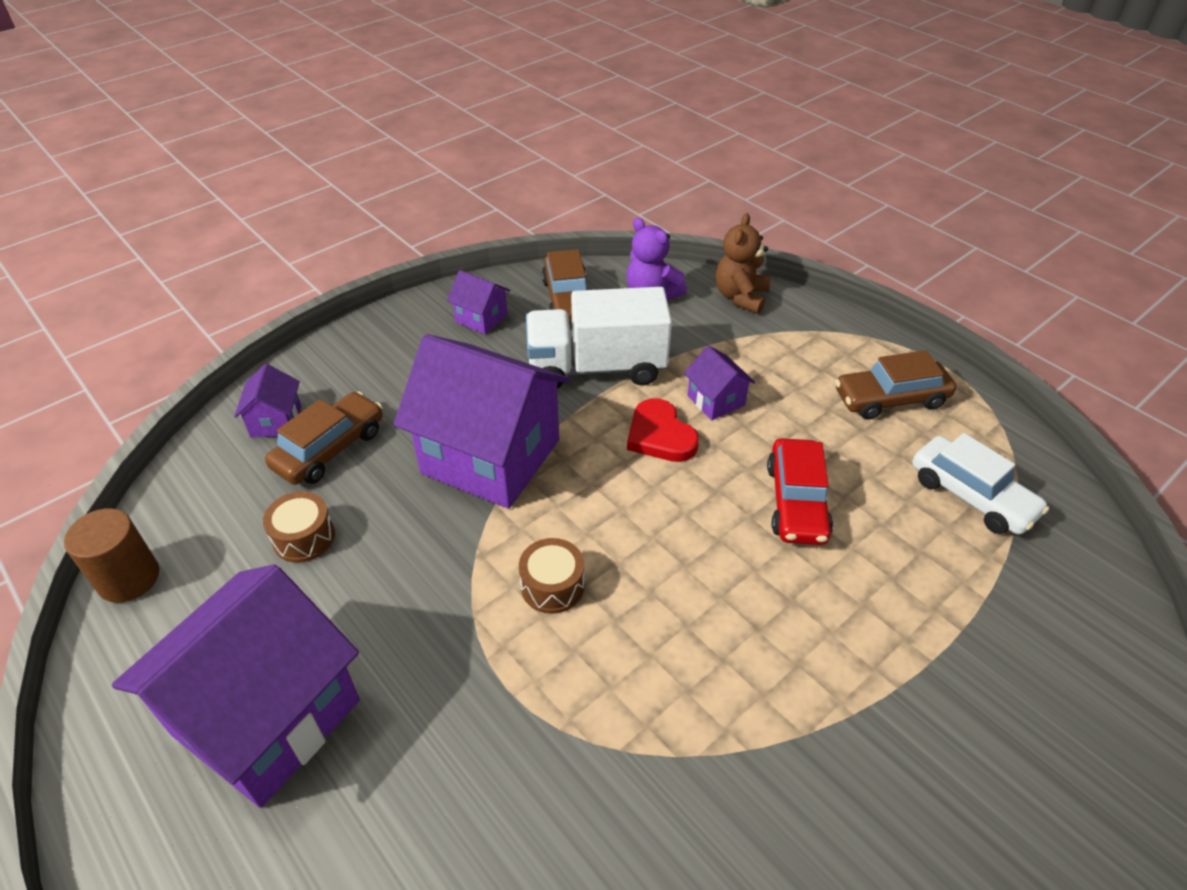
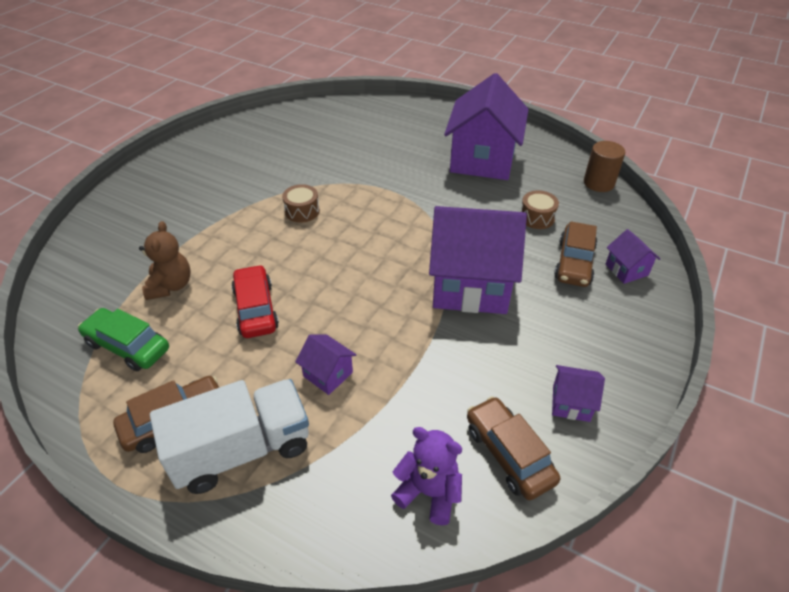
camera: 160 degrees right, 0 degrees up
(552, 586) = (390, 229): brown drum -> brown drum (302, 211)
(597, 367) = (438, 378): white truck -> white truck (242, 450)
(660, 435) = (362, 331): red heart -> none
(740, 297) = (331, 521): brown teddy bear -> brown teddy bear (170, 286)
(971, 496) = (127, 346): white car -> green car

